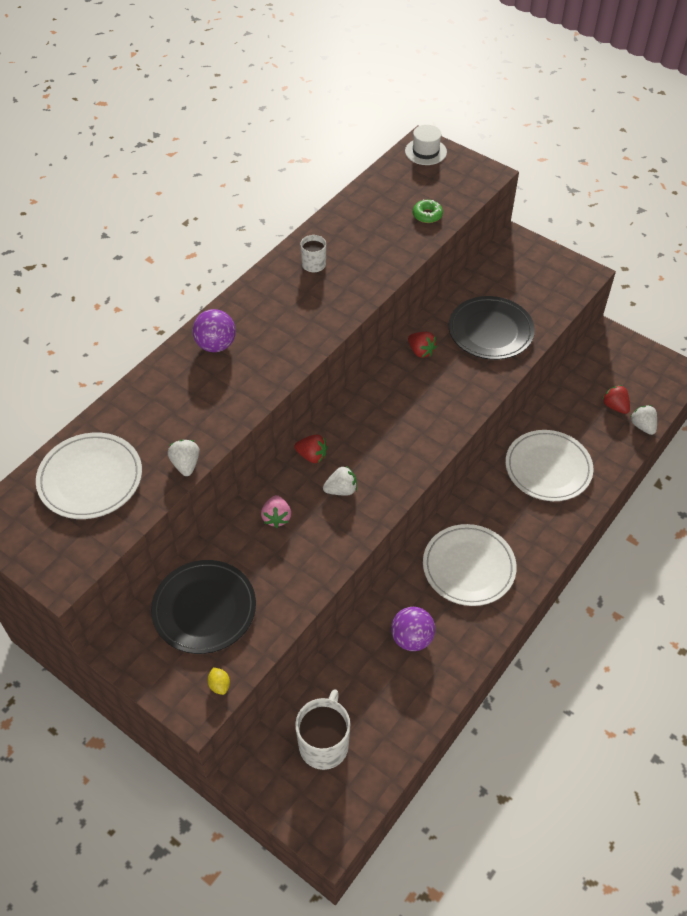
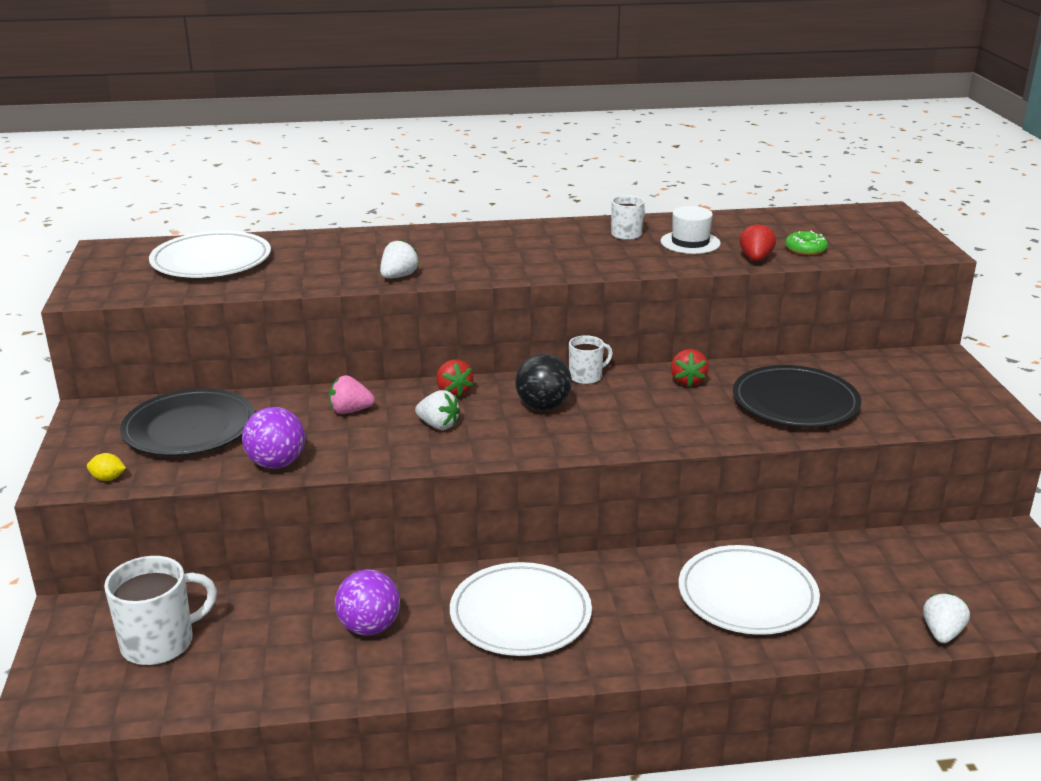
camera: 45 degrees right, 25 degrees down
(186, 464) = (290, 286): white strawberry -> white strawberry (398, 276)
(216, 345) = (448, 241): purple ball -> purple ball (276, 463)
(219, 685) = (108, 478): yellow lemon -> yellow lemon turned 75 degrees clockwise
(276, 517) = (350, 411): pink strawberry -> pink strawberry turned 45 degrees clockwise
(366, 387) = (586, 377): none -> white mug
(375, 430) = (543, 406): none -> black ball
(425, 152) = (879, 216): white hat -> white hat (690, 242)
(615, 406) = (926, 595): red strawberry -> red strawberry (755, 259)

